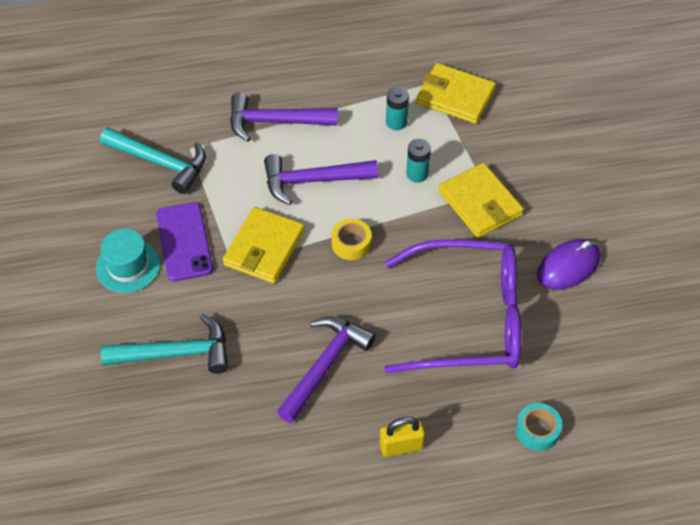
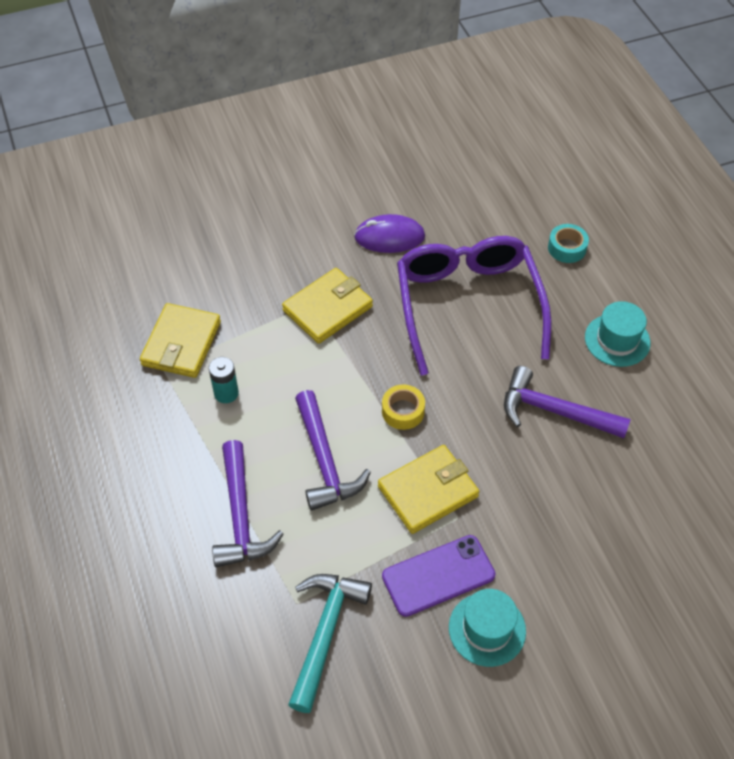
camera: 100 degrees left, 0 degrees up
(175, 353) = (584, 549): turquoise hammer -> none
(264, 248) = (428, 491): yellow wallet -> yellow wallet turned 45 degrees counterclockwise
(401, 446) = (617, 340): yellow padlock -> turquoise hat
(417, 174) = (298, 365): turquoise battery -> none
(568, 266) = (389, 237): purple mouse -> purple mouse turned 45 degrees counterclockwise

